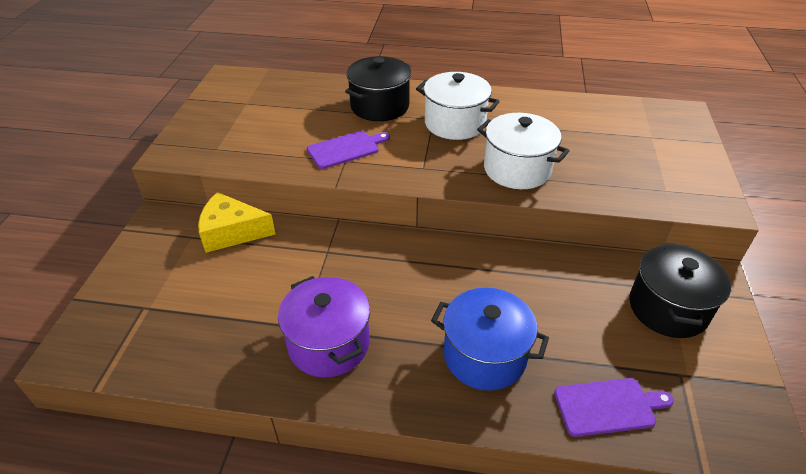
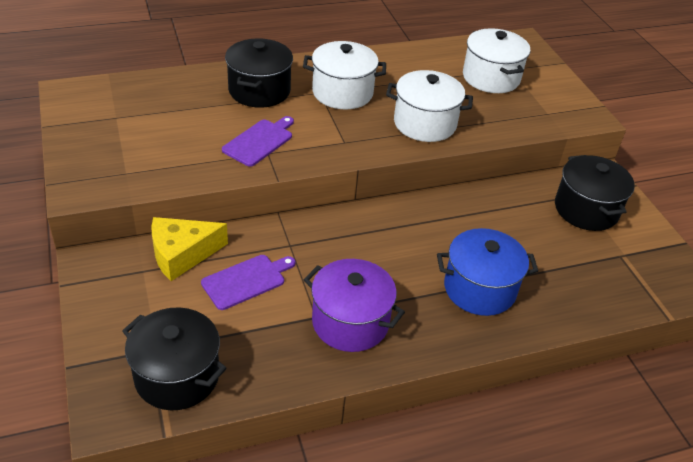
camera: 30 degrees left, 0 degrees up
(145, 338) = (177, 376): none -> black pot
(608, 406) = (586, 295): purple cutting board -> purple cutting board (246, 281)
(621, 141) = (491, 78): none -> white pot

